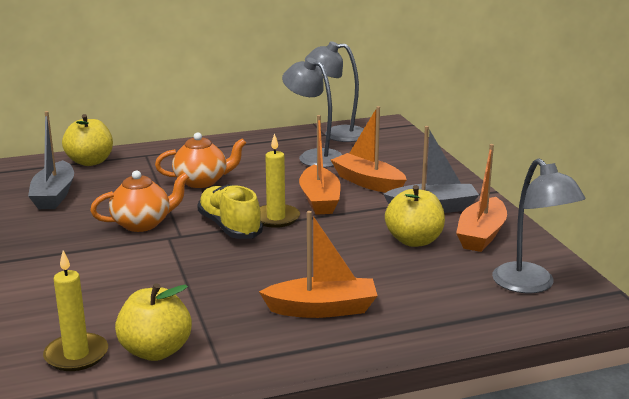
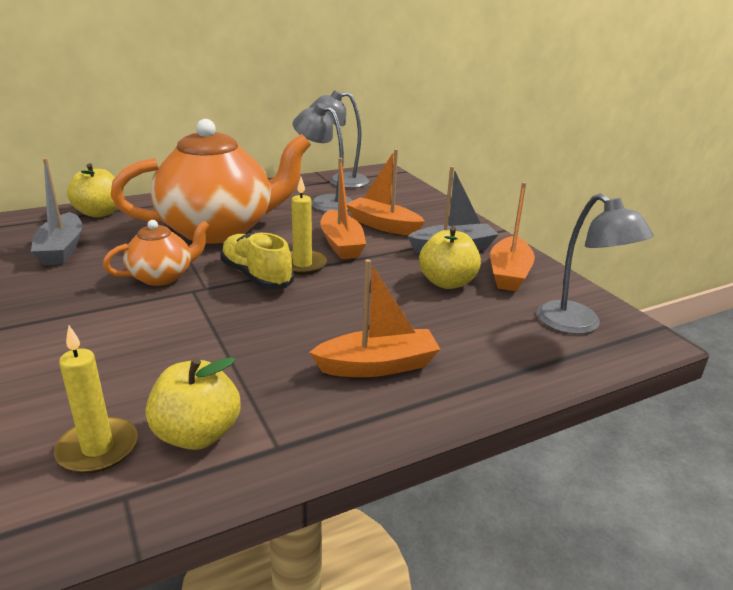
camera: 10 degrees left, 5 degrees up
(202, 181) = (218, 230): orange teapot -> orange teapot, size x2.09

